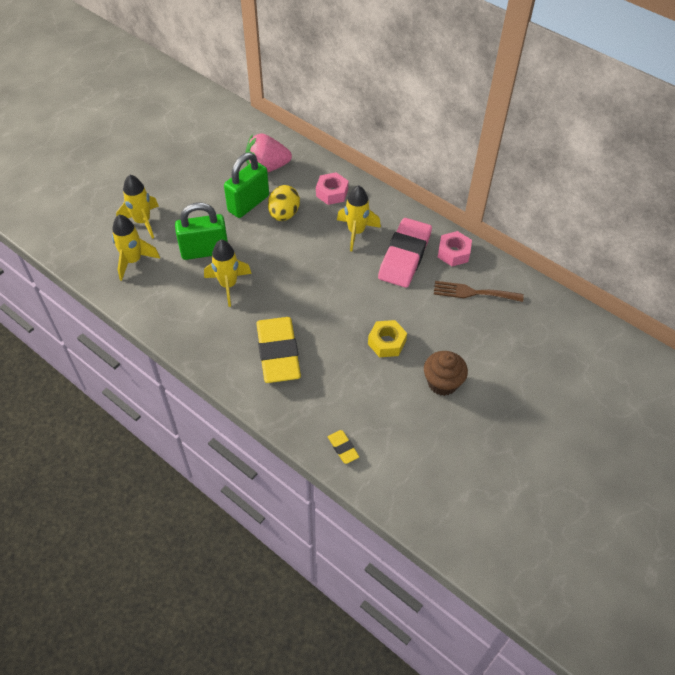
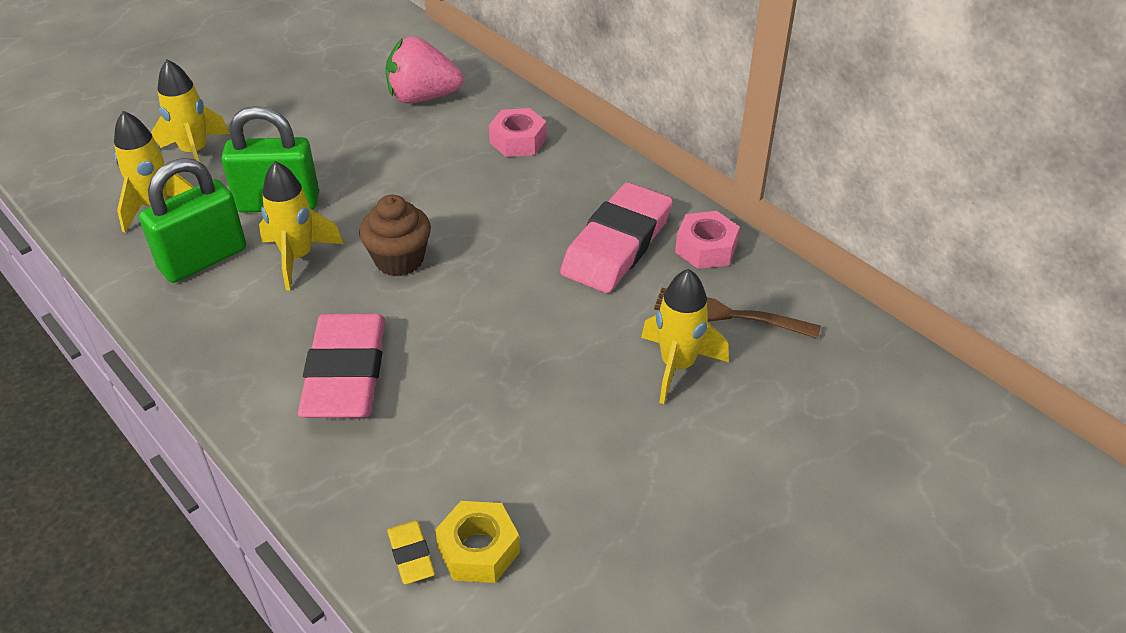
camera: 10 degrees right, 10 degrees down
(248, 203) = (375, 143): green padlock -> green padlock (203, 259)
(278, 353) = (345, 373): yellow eraser -> pink eraser
(284, 214) = (428, 164): yellow egg -> none
(356, 232) = (542, 200): yellow rocket -> yellow rocket (677, 366)
(386, 342) = (547, 379): yellow nut -> yellow nut (478, 549)
(442, 383) = (635, 461): brown cupcake -> brown cupcake (399, 260)

